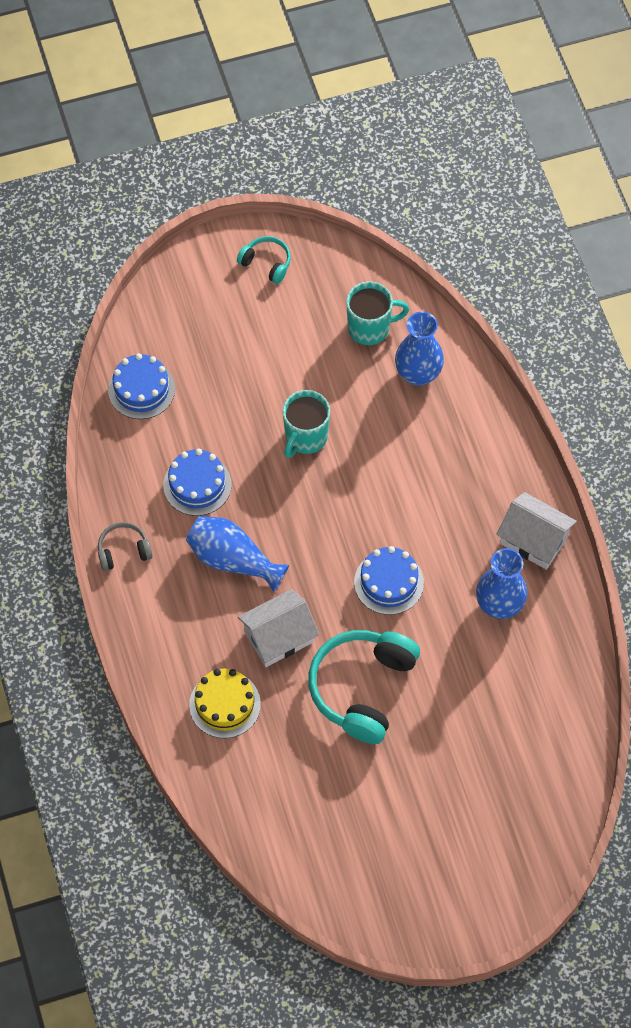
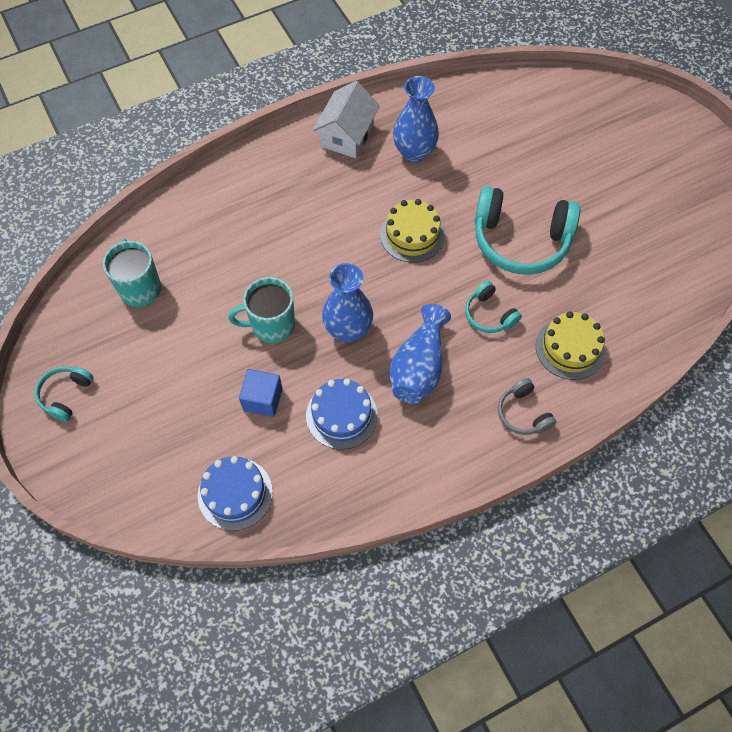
camera: 100 degrees left, 0 degrees up
(123, 551) = (431, 473): grey headphones -> grey headphones (523, 413)
(227, 421) = (262, 399): none -> blue cube
(278, 637) = (489, 314): white house -> turquoise headphones
(305, 437) = (271, 325): turquoise mug -> turquoise mug turned 150 degrees clockwise
(389, 582) = (412, 235): blue cake -> yellow cake
(418, 374) = (189, 241): blue vase -> blue vase (348, 329)

